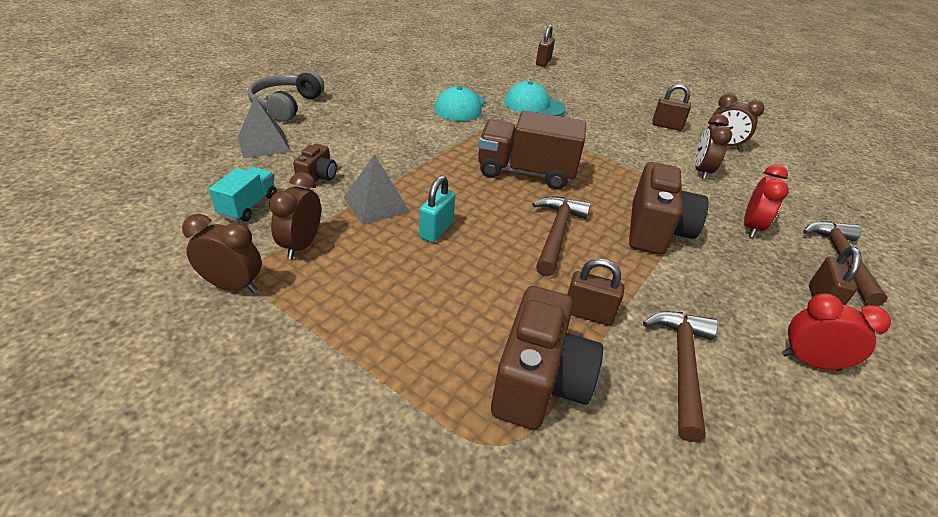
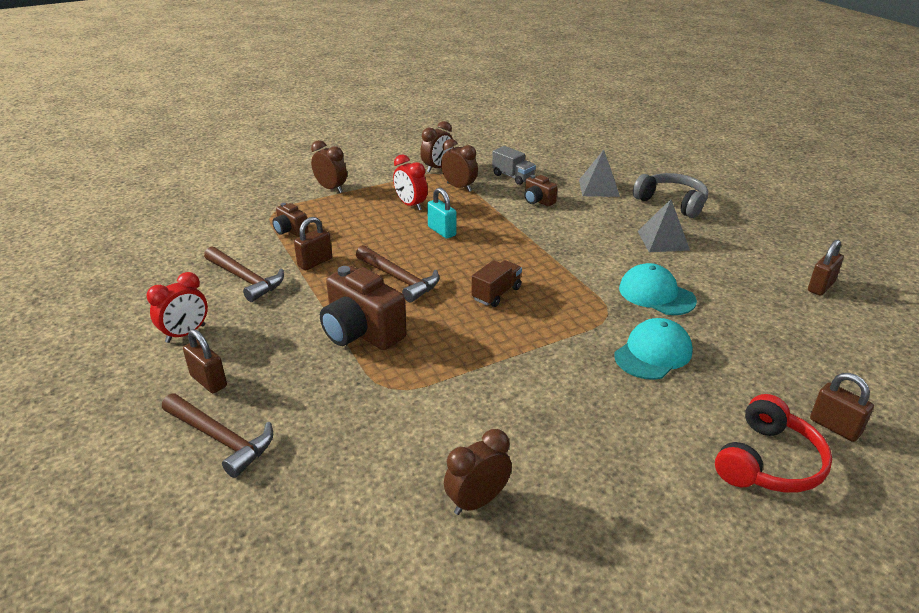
camera: 120 degrees right, 5 degrees down
(248, 206) = (513, 177): turquoise truck -> grey truck
(376, 204) = (488, 216): grey pyramid -> grey pyramid (663, 240)
(525, 172) = (496, 294): brown truck -> brown truck, size x0.55
(539, 382) = (290, 231): brown camera -> brown camera, size x0.51
(589, 77) = (768, 462): none -> red headphones
(666, 126) = (558, 465): brown padlock -> brown padlock (820, 287)
(701, 171) = (428, 428): brown clock -> brown clock (331, 188)
(751, 227) = (314, 402): red clock -> red clock (411, 205)

